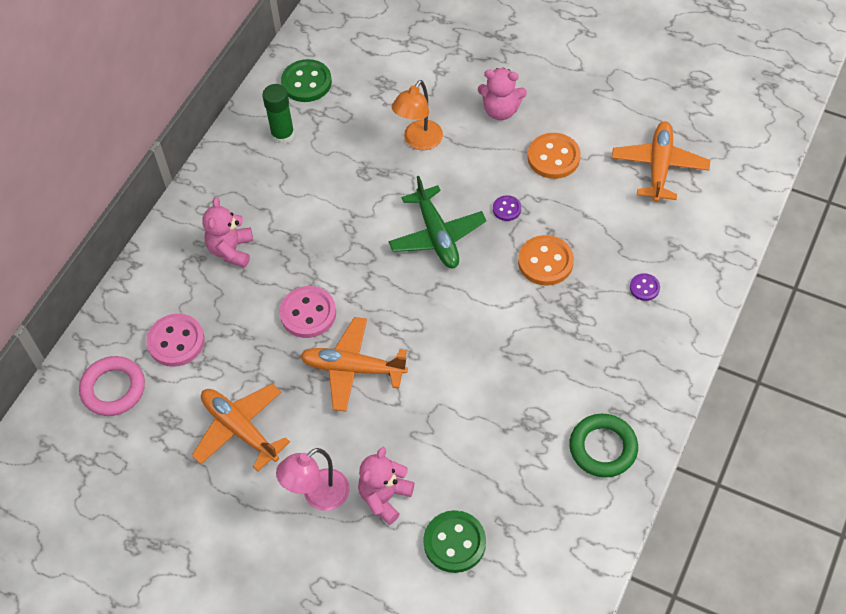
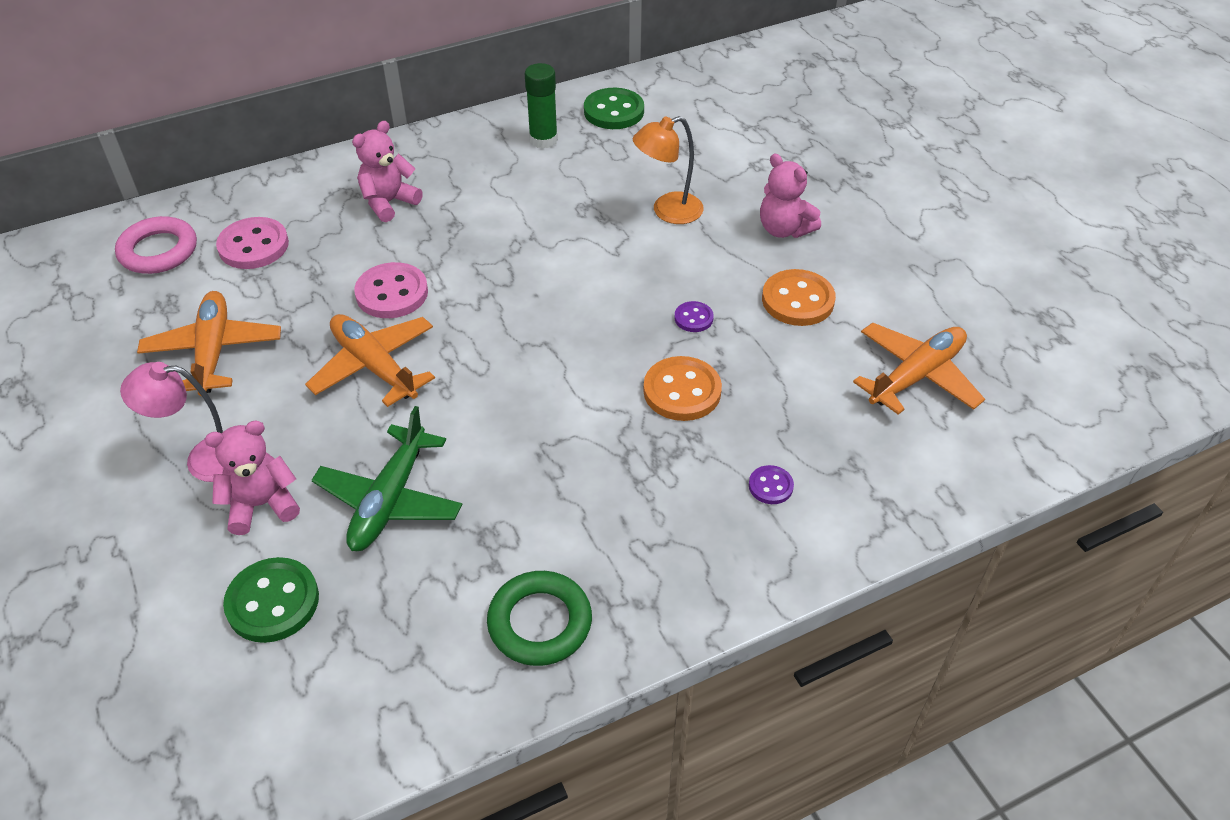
camera: 35 degrees right, 10 degrees down
(437, 236) = (593, 300): green plane -> green plane (389, 500)

